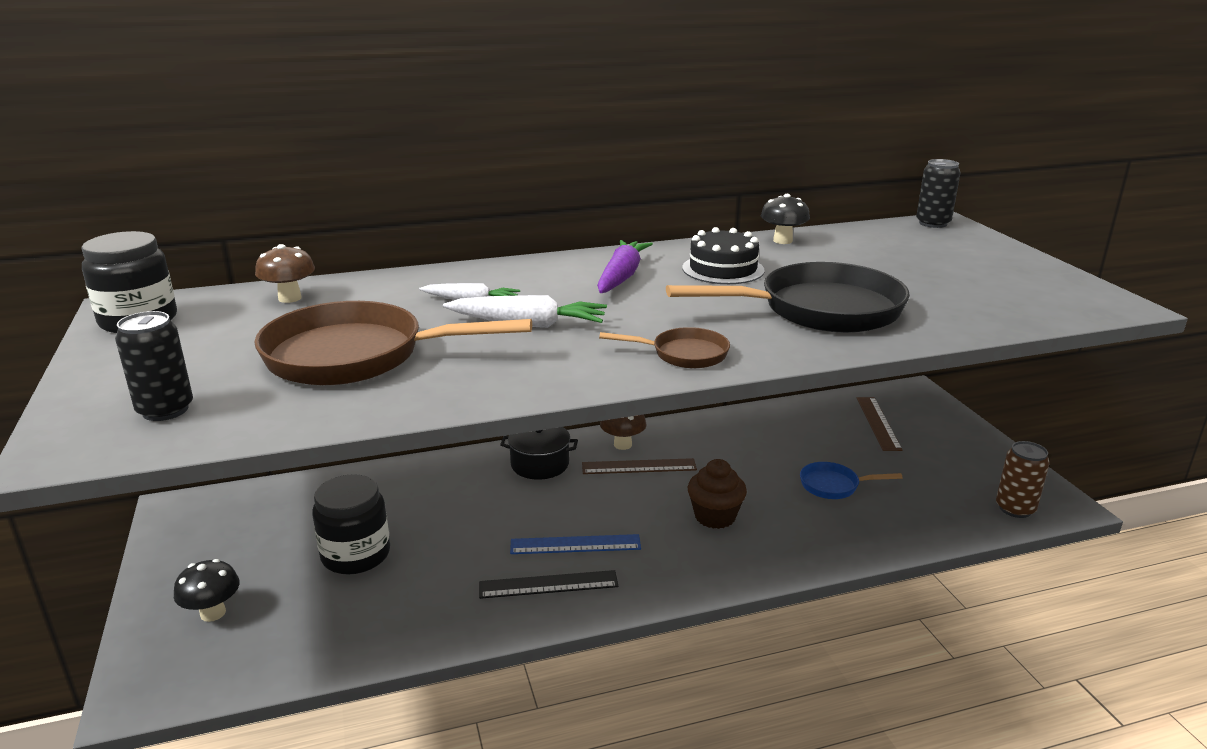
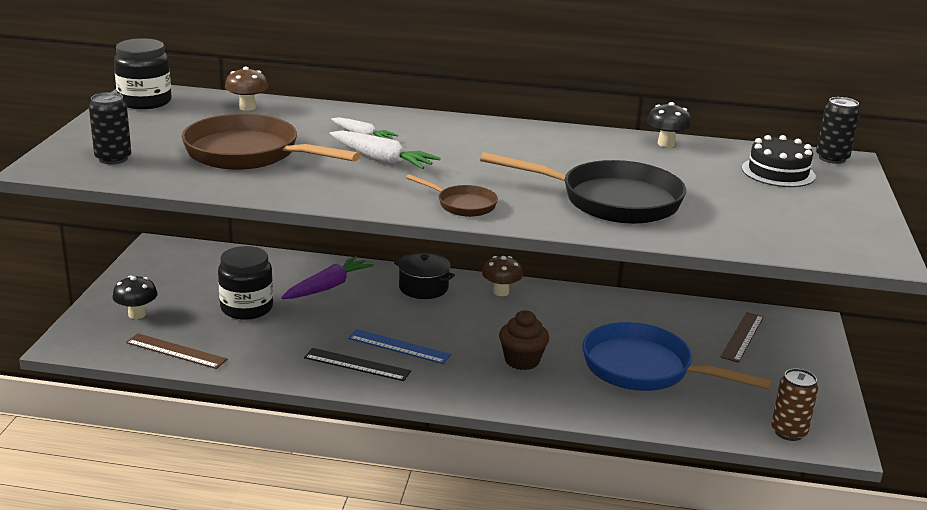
camera: 25 degrees right, 0 degrees up
(622, 276) = (493, 143): purple carrot -> purple carrot (328, 287)
(639, 466) = (498, 310): brown ruler -> brown ruler (176, 351)
(723, 269) = (580, 155): black cake -> black cake (778, 172)
(833, 485) = (645, 369): blue pan -> blue pan, size x2.07

